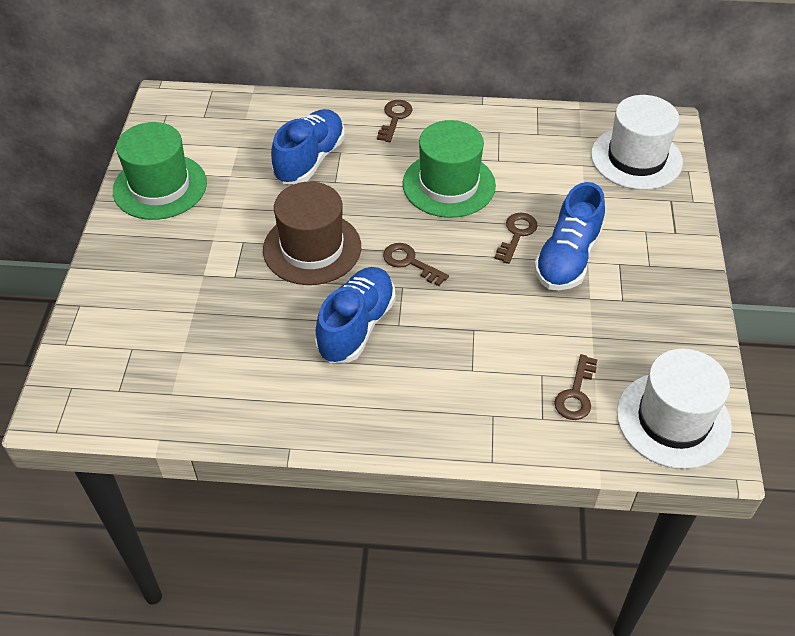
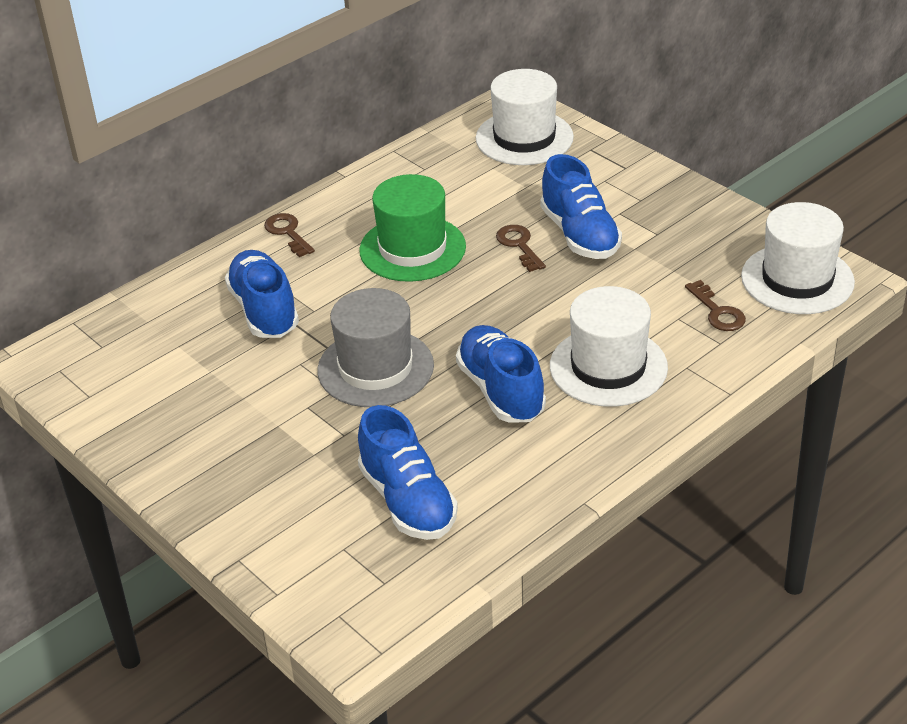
camera: 45 degrees left, 10 degrees down
(160, 186) = (156, 424): green hat -> none
(203, 351) = (407, 501): none -> blue shoe
(312, 248) = (375, 368): brown hat -> grey hat
(410, 262) = (470, 320): brown key -> none
(443, 369) = (608, 367): none -> white hat

